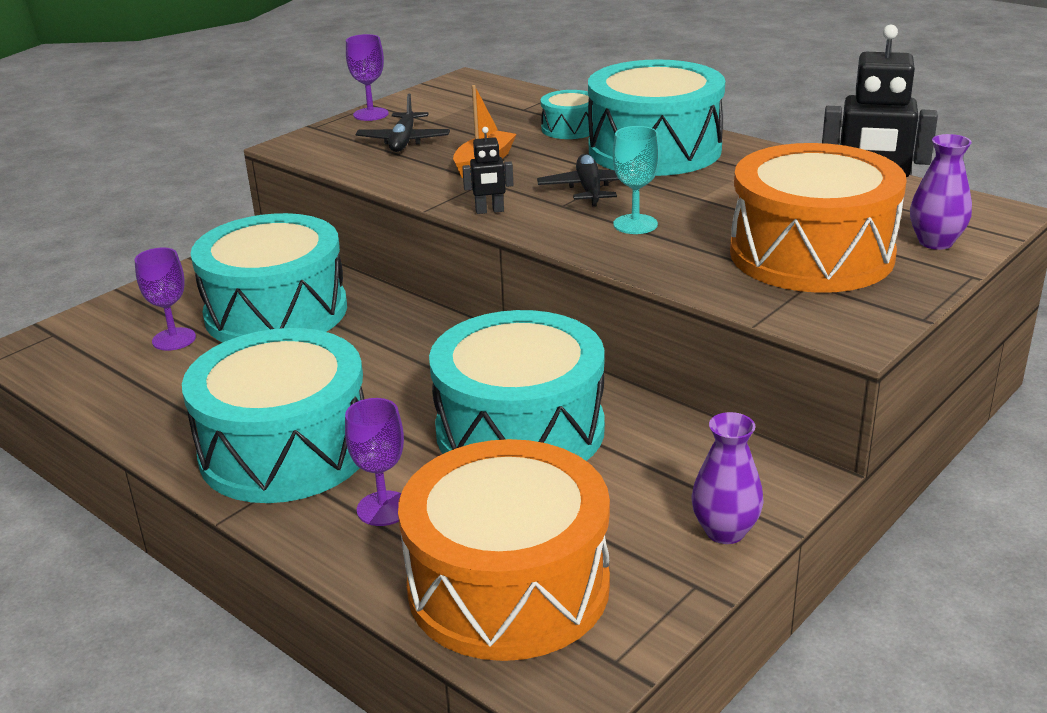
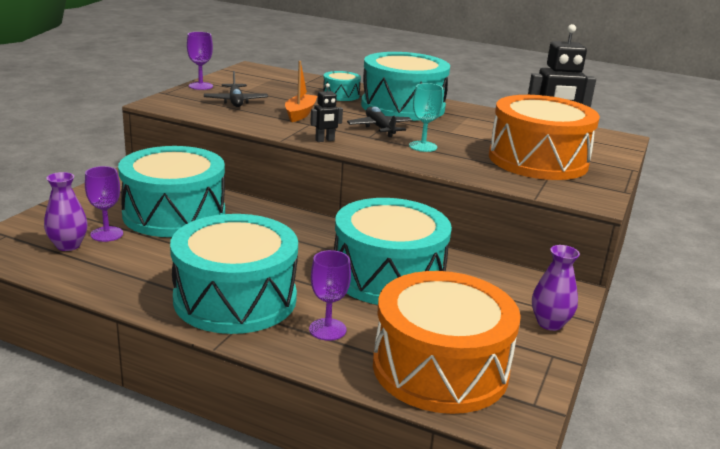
camera: 20 degrees left, 5 degrees down
(935, 242) = (600, 153): purple vase -> purple vase (68, 245)

